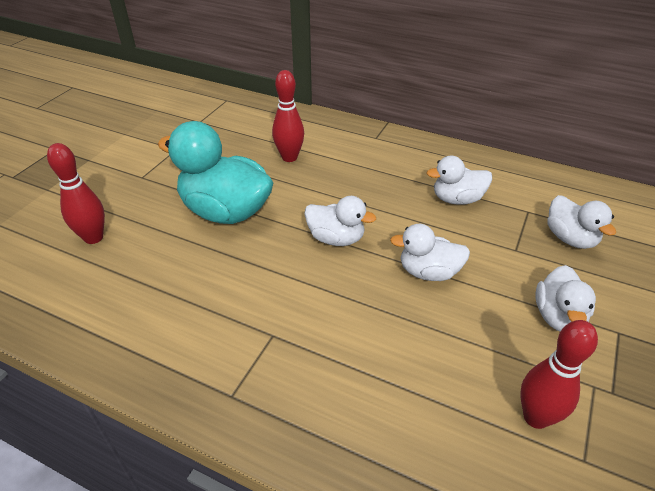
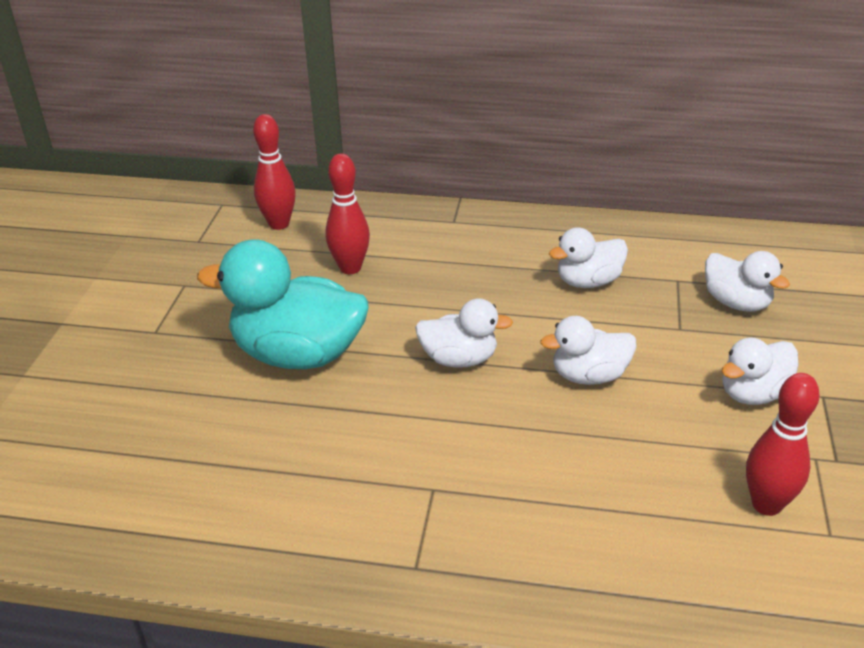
camera: 15 degrees left, 5 degrees down
(93, 237) = (131, 424): red bowling pin -> red bowling pin (279, 224)
(558, 316) = (753, 393): white duck -> white duck turned 60 degrees clockwise

